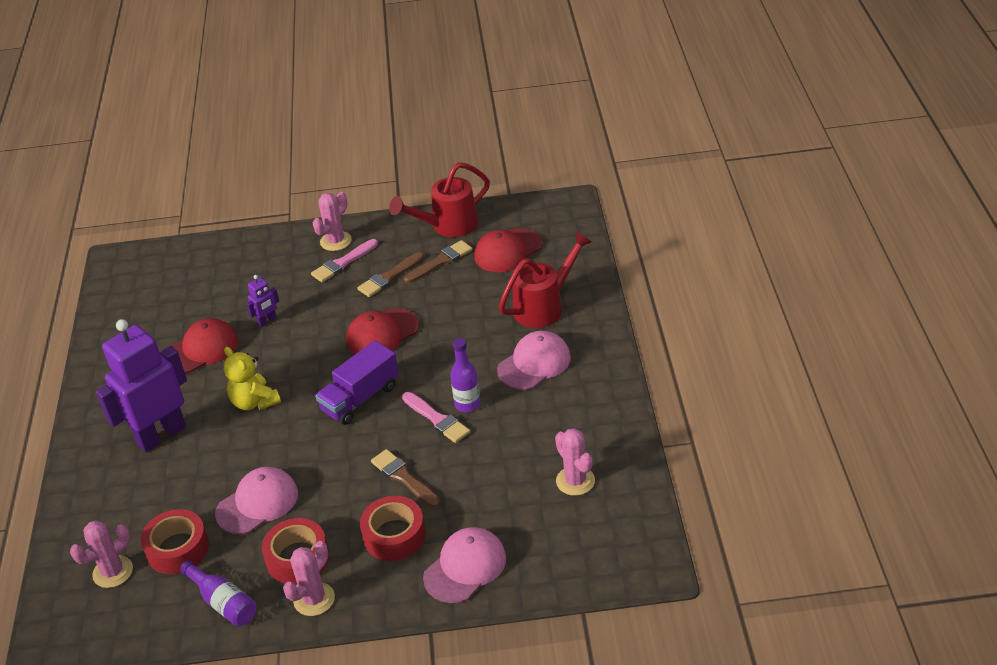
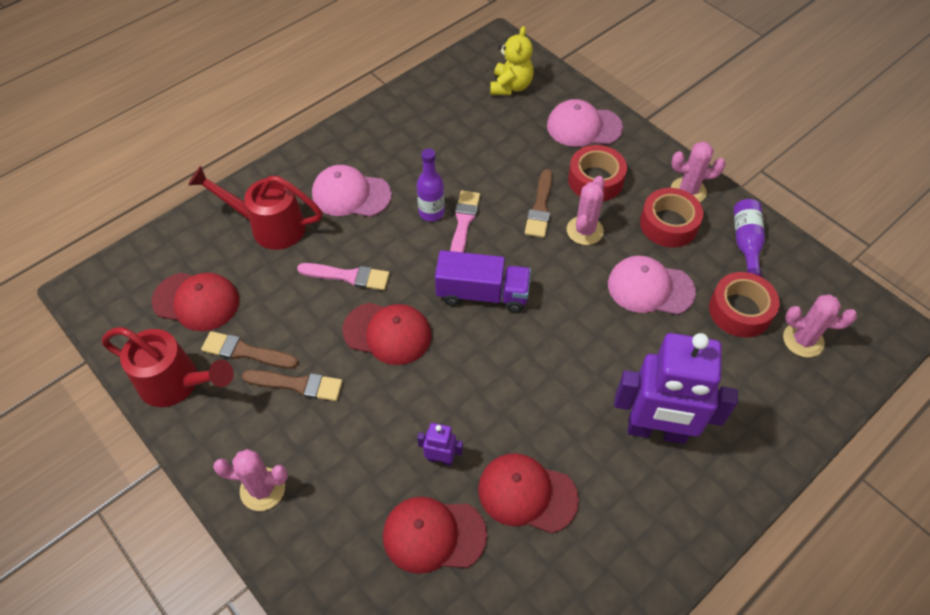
camera: 130 degrees left, 15 degrees up
(228, 299) = (433, 535): none -> red cap
(254, 402) = (553, 379): yellow teddy bear -> yellow teddy bear (511, 86)
(343, 263) = (299, 451): pink brush -> pink brush (348, 276)
(575, 481) = (458, 109): pink cactus -> pink cactus (584, 230)

